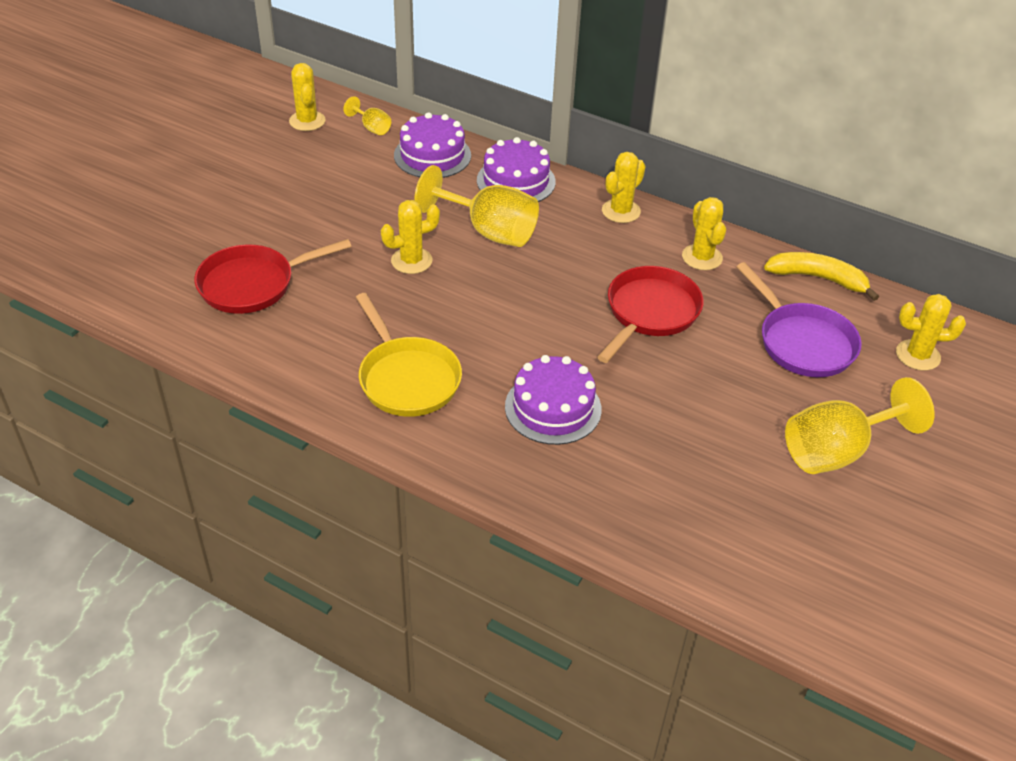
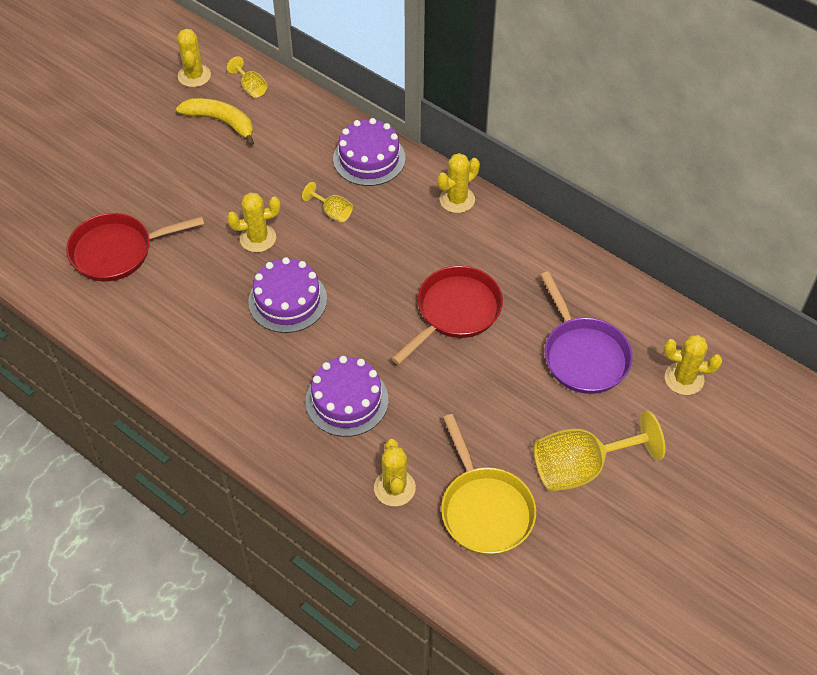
camera: 10 degrees right, 10 degrees up
(407, 378) = (230, 359): yellow pan -> yellow pan (484, 509)
(432, 155) = (299, 123): purple cake -> purple cake (287, 300)
(489, 231) = (332, 212): yellow goblet -> yellow goblet, size x0.47
(702, 257) = (518, 257): yellow cactus -> yellow cactus (394, 488)
(817, 278) = (618, 288): yellow banana -> yellow banana (221, 122)

